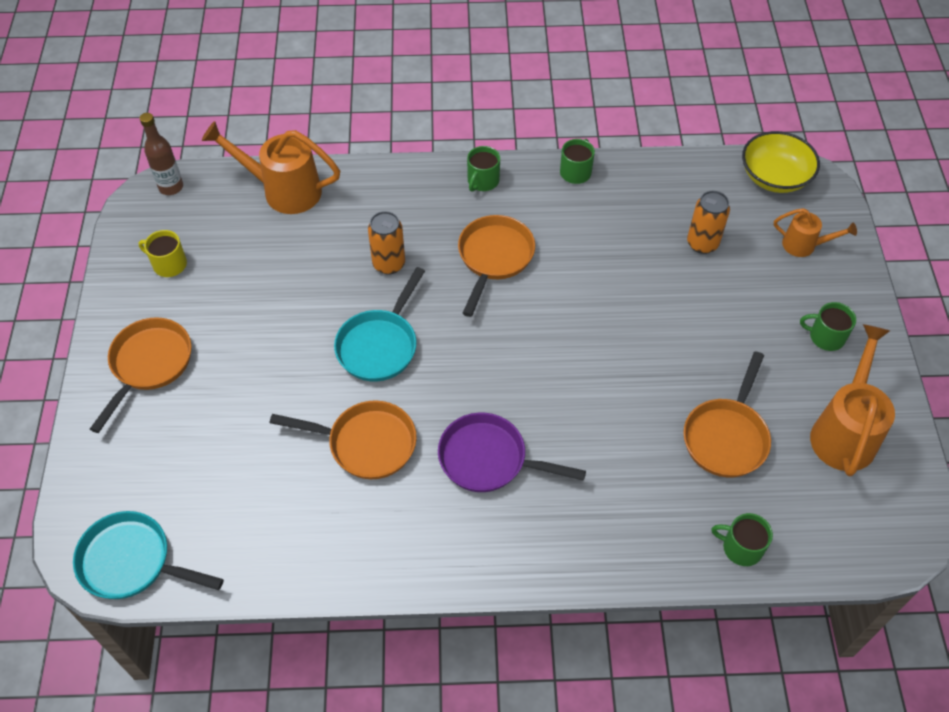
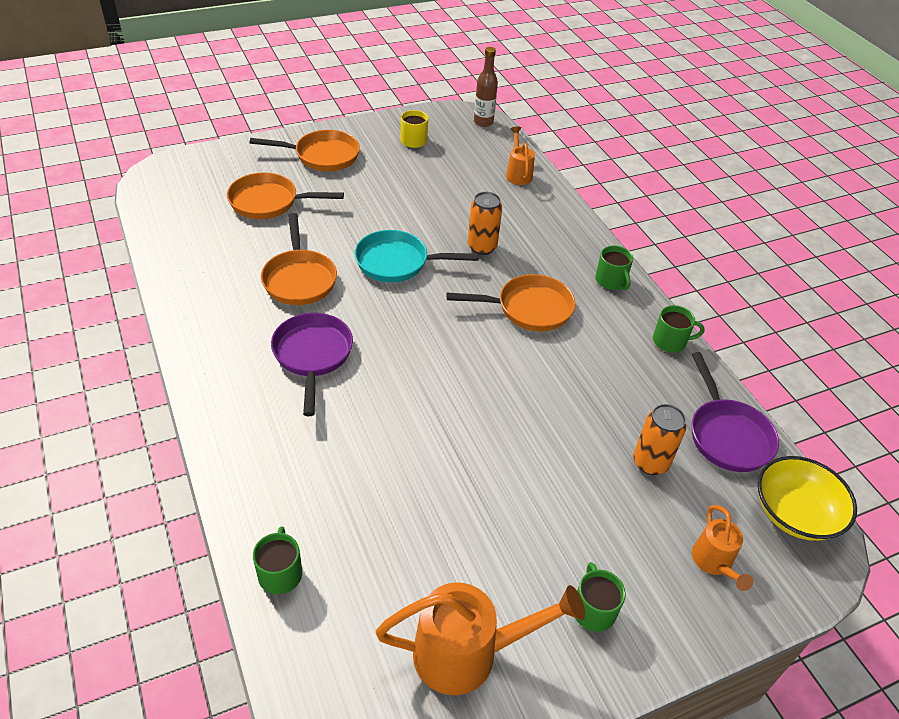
camera: 65 degrees right, 10 degrees down
(131, 562) = (160, 193): turquoise pan -> none
(284, 190) = (518, 174): orange watering can -> orange watering can, size x0.56
(482, 181) = (611, 281): green mug -> green mug turned 120 degrees counterclockwise
(690, 182) = (727, 435): none -> purple pan
(726, 437) = (411, 534): orange pan -> orange pan (268, 202)

